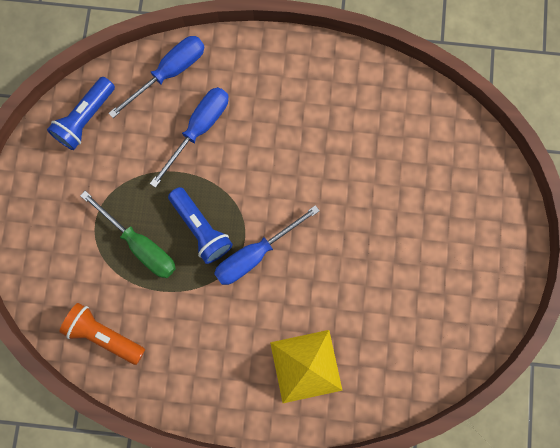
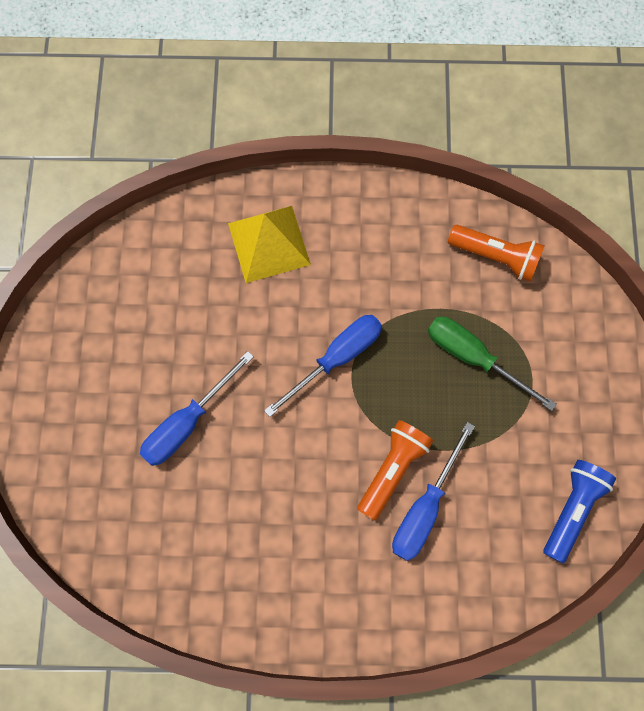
camera: 175 degrees right, 5 degrees down
(169, 73) = (475, 583): blue screwdriver -> blue screwdriver (187, 422)
(201, 229) = (404, 382): blue flashlight -> none
(220, 160) = (392, 469): none -> orange flashlight

